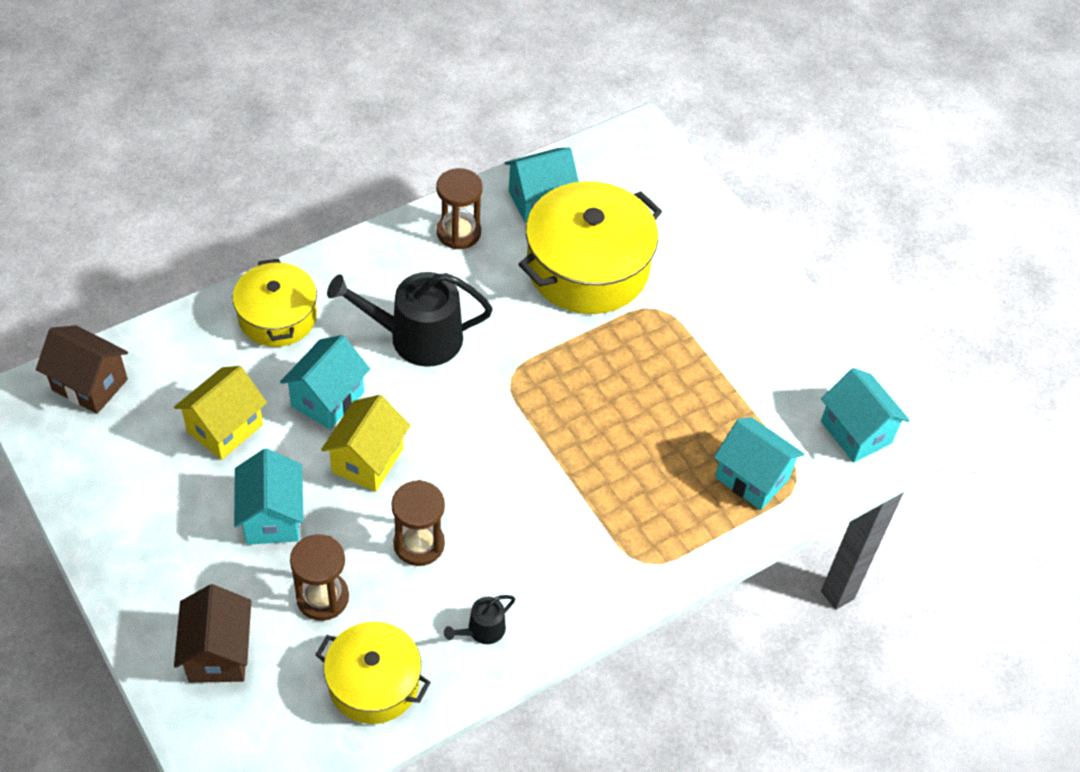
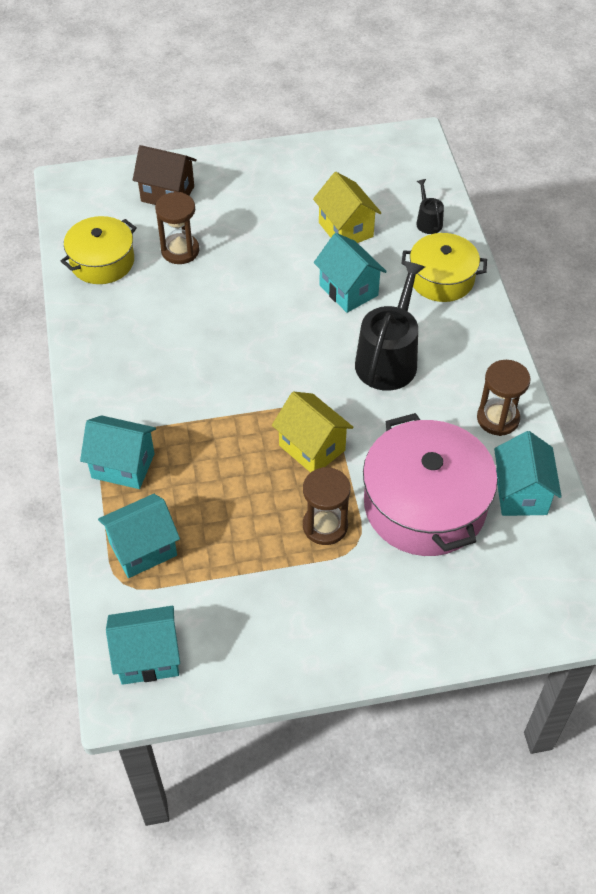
camera: 115 degrees right, 0 degrees up
(90, 385) = (414, 169): brown house -> none
(272, 517) = (257, 239): turquoise house -> turquoise house (123, 466)
(367, 460) = (281, 300): yellow house -> yellow house (312, 448)
(419, 544) = (195, 311): brown hourglass -> brown hourglass (325, 526)
(482, 630) = (107, 327): black watering can -> black watering can (428, 221)
(587, 267) = (424, 505): yellow pot -> pink pot

